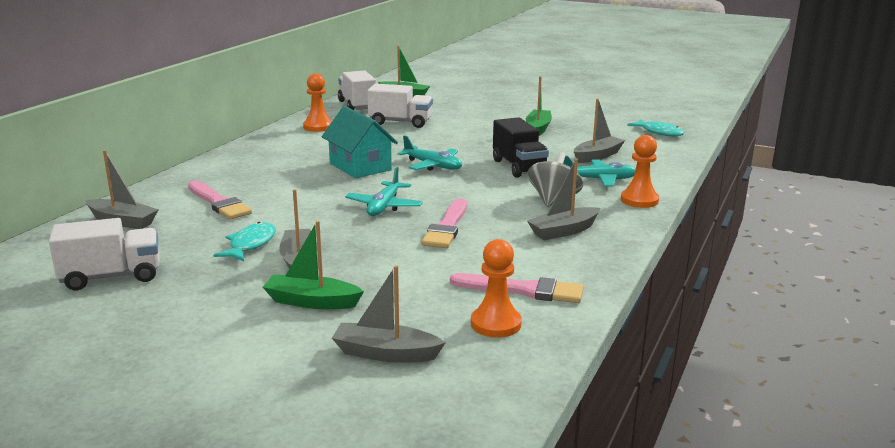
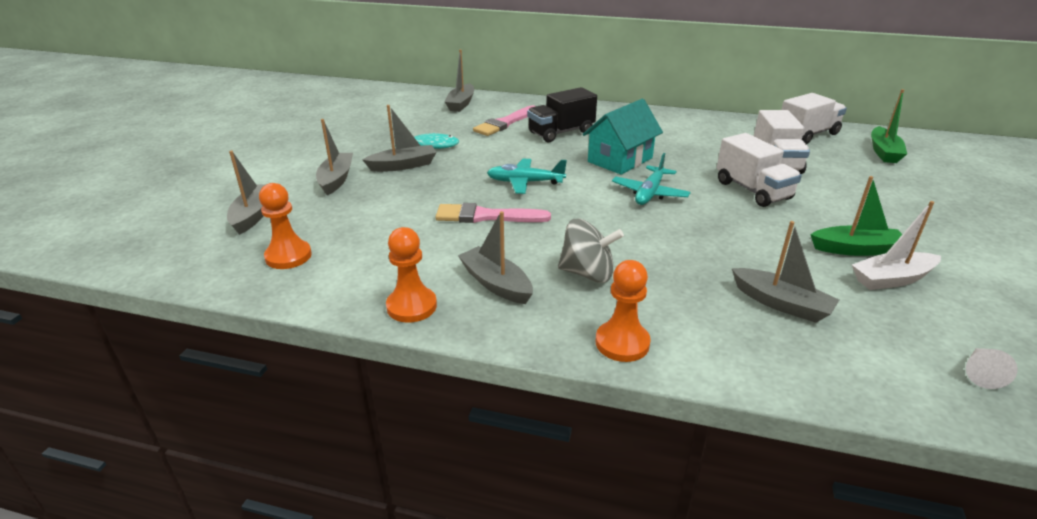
camera: 80 degrees right, 10 degrees up
(112, 276) = (376, 117): white truck -> white truck (752, 190)
(312, 302) = (336, 179): green boat -> grey boat
(318, 127) = (716, 128): orange pawn -> orange pawn (411, 306)
(519, 167) = (685, 244): black truck -> black truck (561, 133)
(523, 290) = (351, 266): pink brush -> none
(573, 128) = (892, 279): none -> white boat
(599, 180) = (682, 307): turquoise plane -> none
(659, 132) = (980, 373): turquoise fish -> white cone

